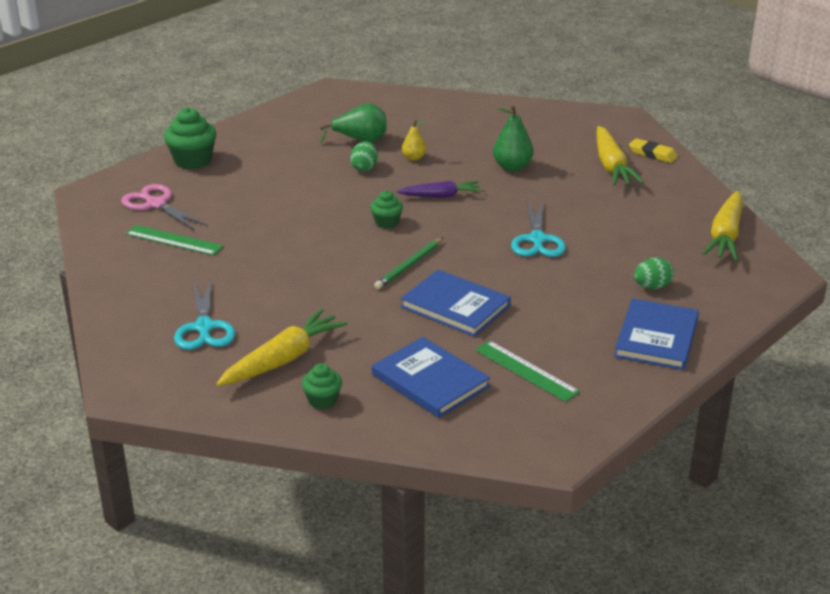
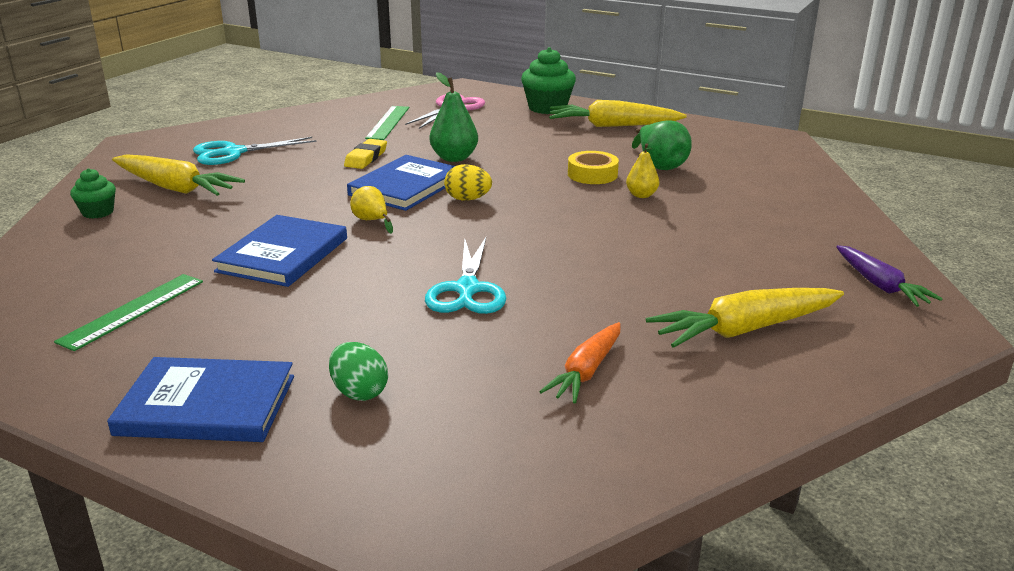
camera: 75 degrees right, 5 degrees down
(364, 168) = (592, 174): green egg -> yellow tape
(386, 222) = (468, 199): green cupcake -> yellow egg
(409, 265) = (372, 221): green pencil -> yellow pear
(430, 381) = (122, 257): blue book -> blue book (405, 186)
(441, 196) = (552, 220): purple carrot -> purple carrot (880, 285)
(512, 167) = (670, 254): green pear -> green pear (454, 158)
(537, 240) = (467, 290): turquoise scissors -> turquoise scissors turned 75 degrees counterclockwise
(644, 217) = (586, 371): none -> orange carrot
(652, 154) = (829, 366): yellow eraser -> yellow eraser (366, 158)
(725, 236) = (565, 463): yellow carrot -> yellow carrot (612, 126)

